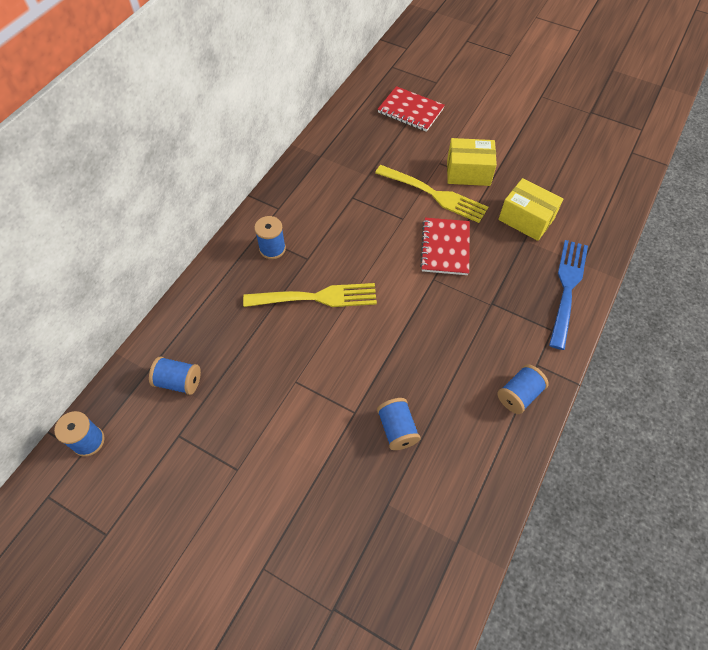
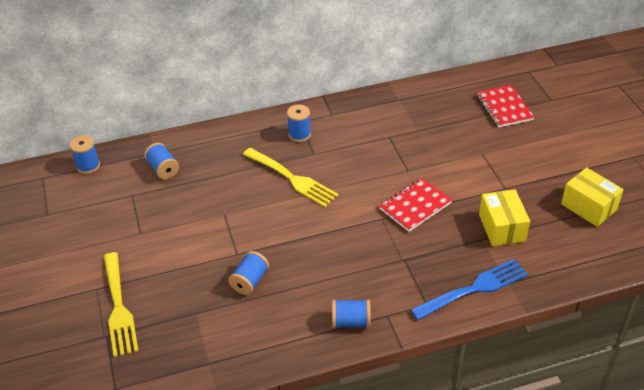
camera: 45 degrees right, 15 degrees down
(434, 195) = (451, 170): yellow fork -> yellow fork (118, 307)
(468, 172) = (496, 172): yellow box -> yellow box (588, 207)

